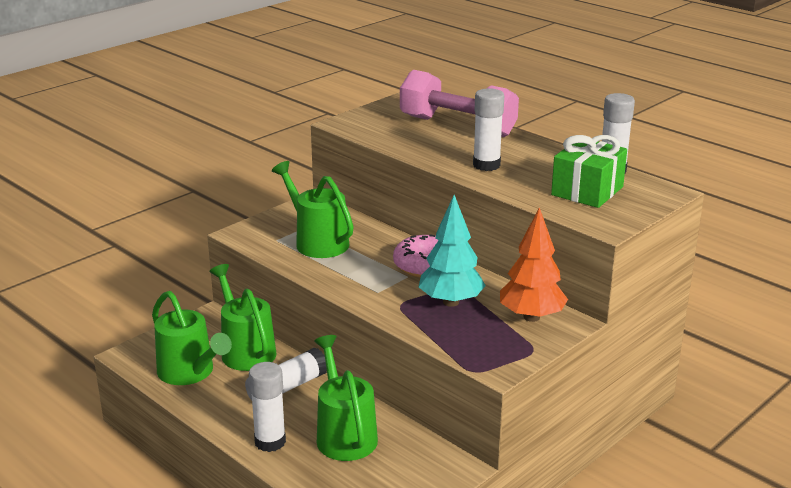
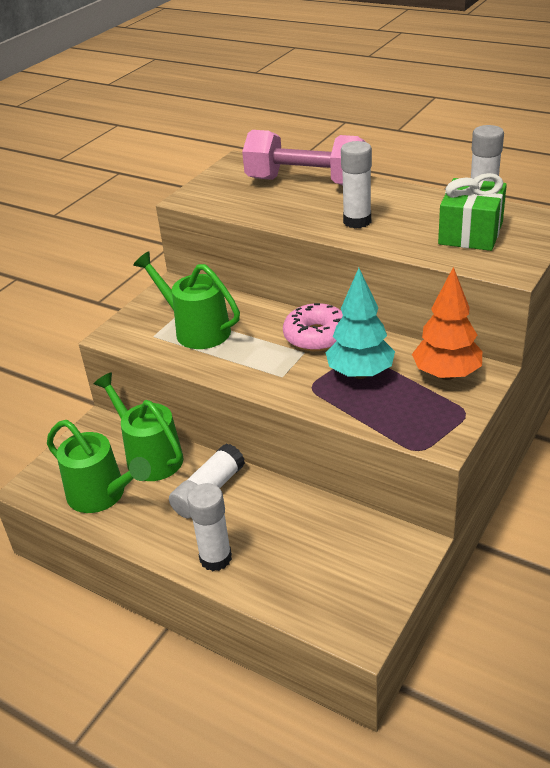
camera: 10 degrees left, 10 degrees up
(344, 434) = (287, 532): green watering can -> none

